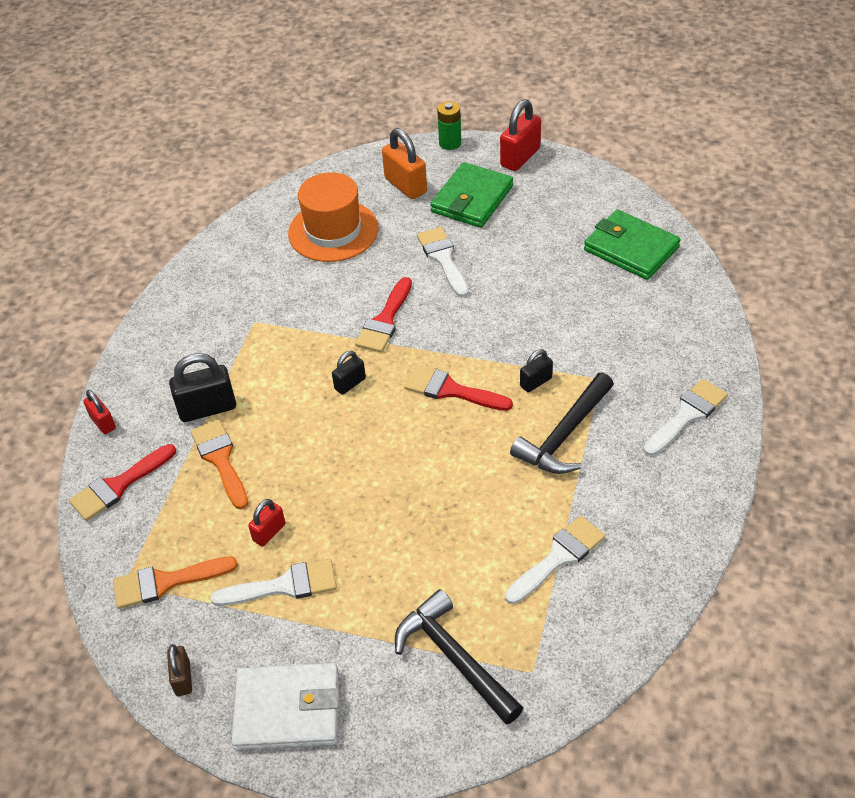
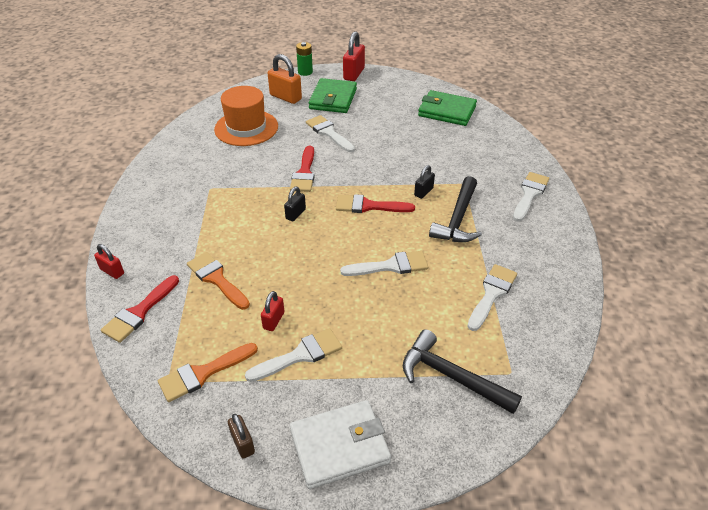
camera: 20 degrees left, 5 degrees down
(207, 409) = (194, 247): black padlock -> none
(443, 487) = (390, 266): none -> white brush

